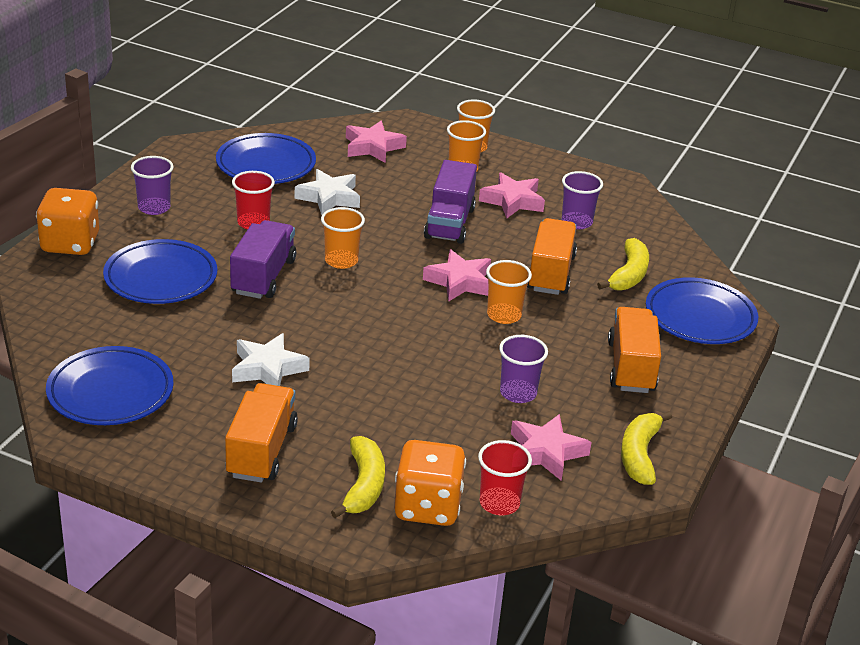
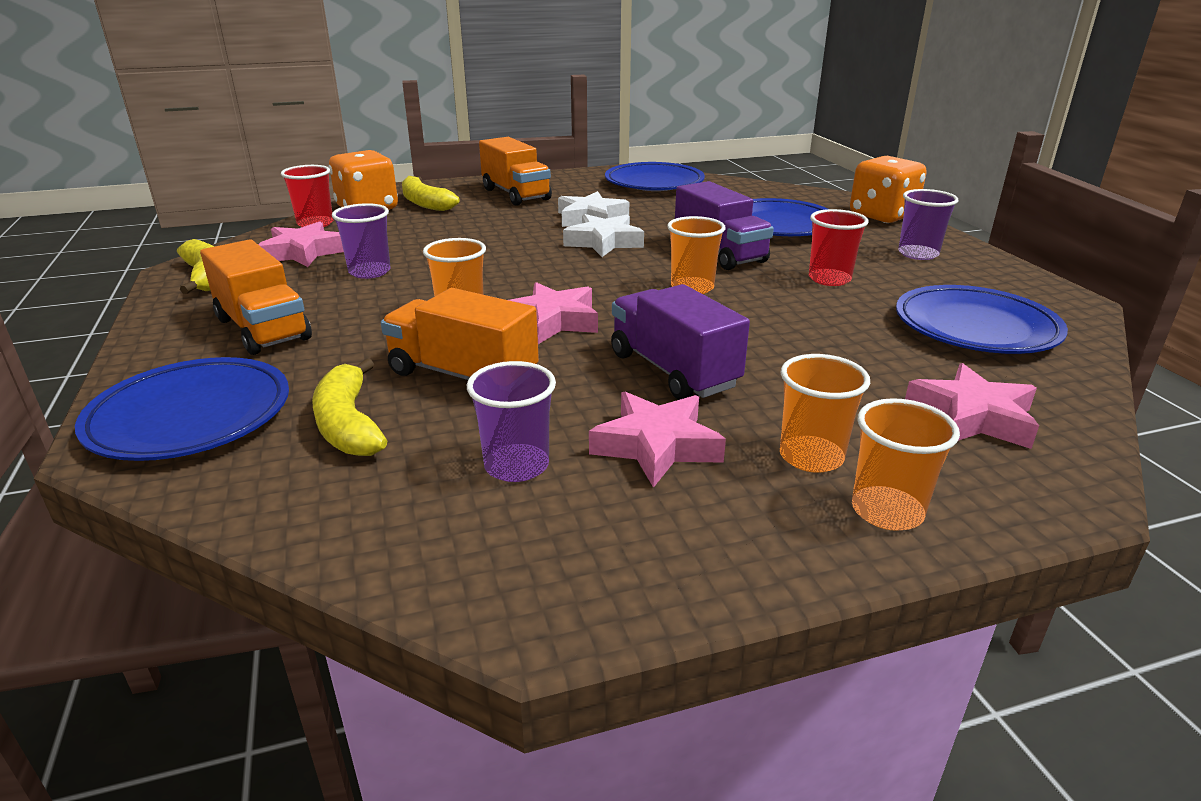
camera: 140 degrees right, 5 degrees down
(329, 197) = (840, 330): white star -> white star (604, 242)
(550, 273) = (463, 375): orange truck -> orange truck turned 150 degrees clockwise

